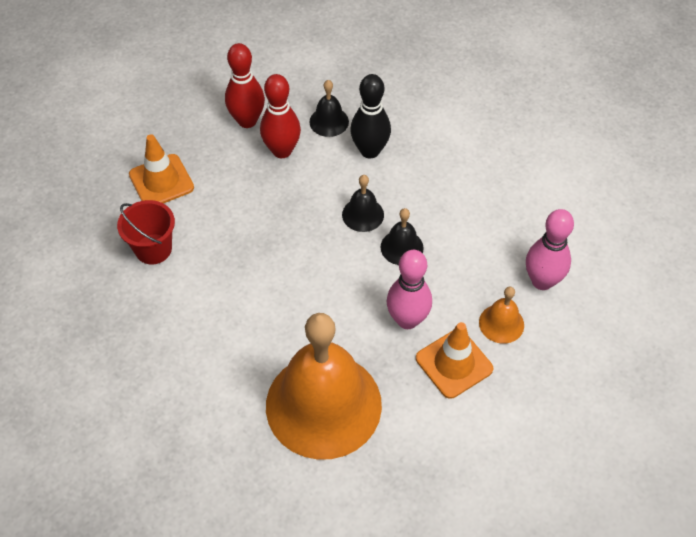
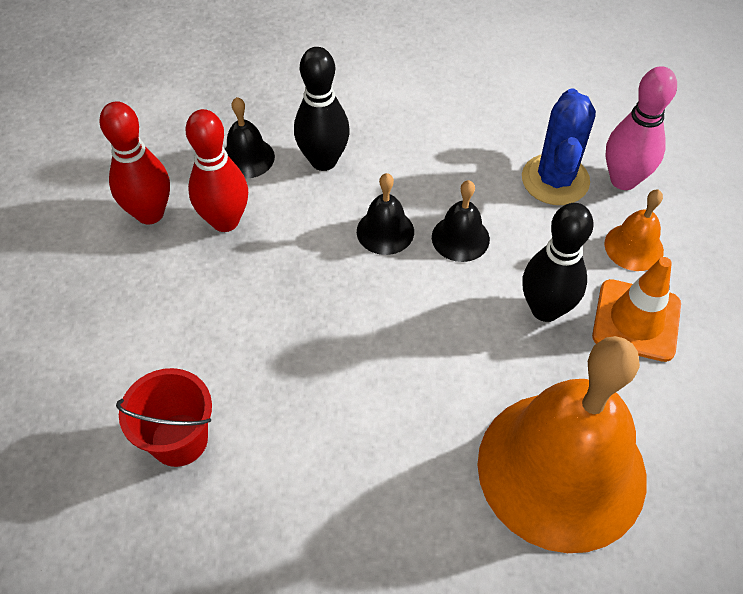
camera: 40 degrees left, 0 degrees up
(161, 181) = (108, 350): orange traffic cone -> none
(407, 320) = (545, 309): pink bowling pin -> black bowling pin
(497, 252) = (555, 180): none -> blue cactus

